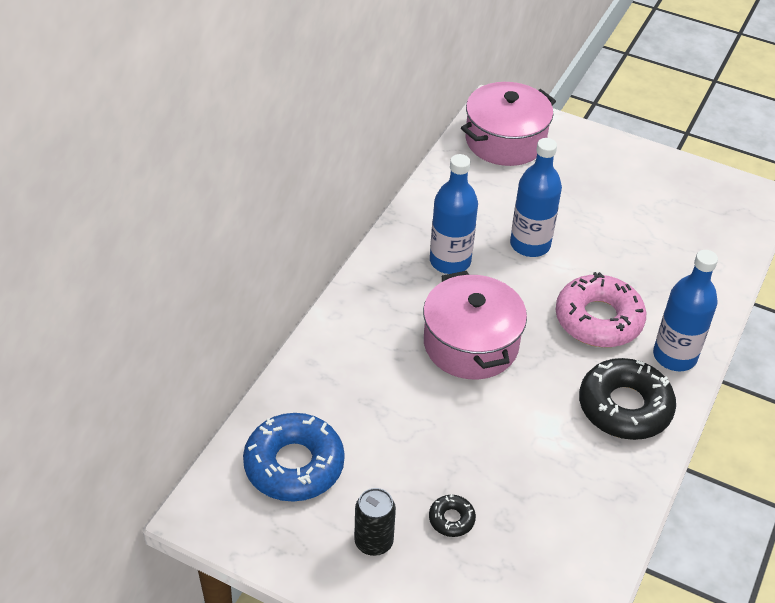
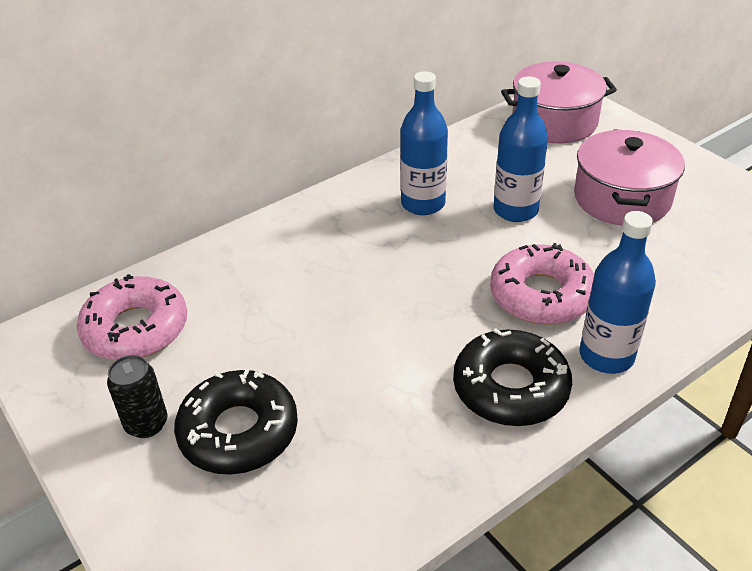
camera: 30 degrees right, 5 degrees down
(294, 465) = (136, 329): blue donut -> pink donut
(451, 519) = (238, 431): black donut -> black donut, size x2.22
(471, 344) = (388, 278): pink pot -> pink pot (622, 198)

